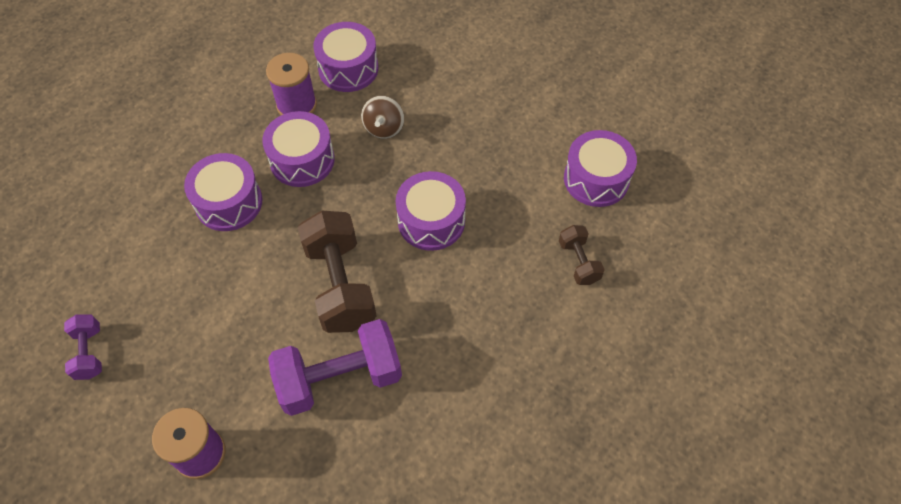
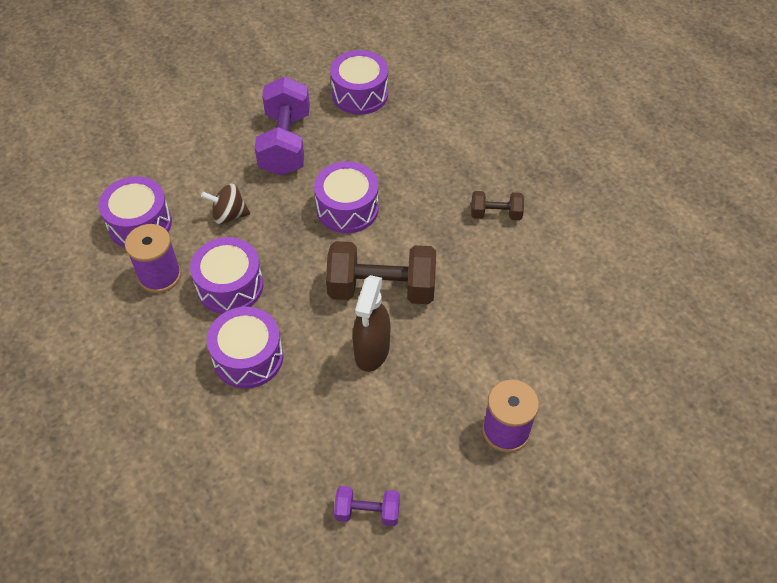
camera: 70 degrees left, 5 degrees down
(263, 300) = (372, 351): none -> brown spray bottle
(340, 378) = (472, 310): purple dumbbell -> purple dumbbell (285, 143)
(384, 128) = (229, 215): brown spinning top -> brown spinning top turned 150 degrees clockwise
(578, 262) = (430, 129): brown dumbbell -> brown dumbbell (495, 214)

